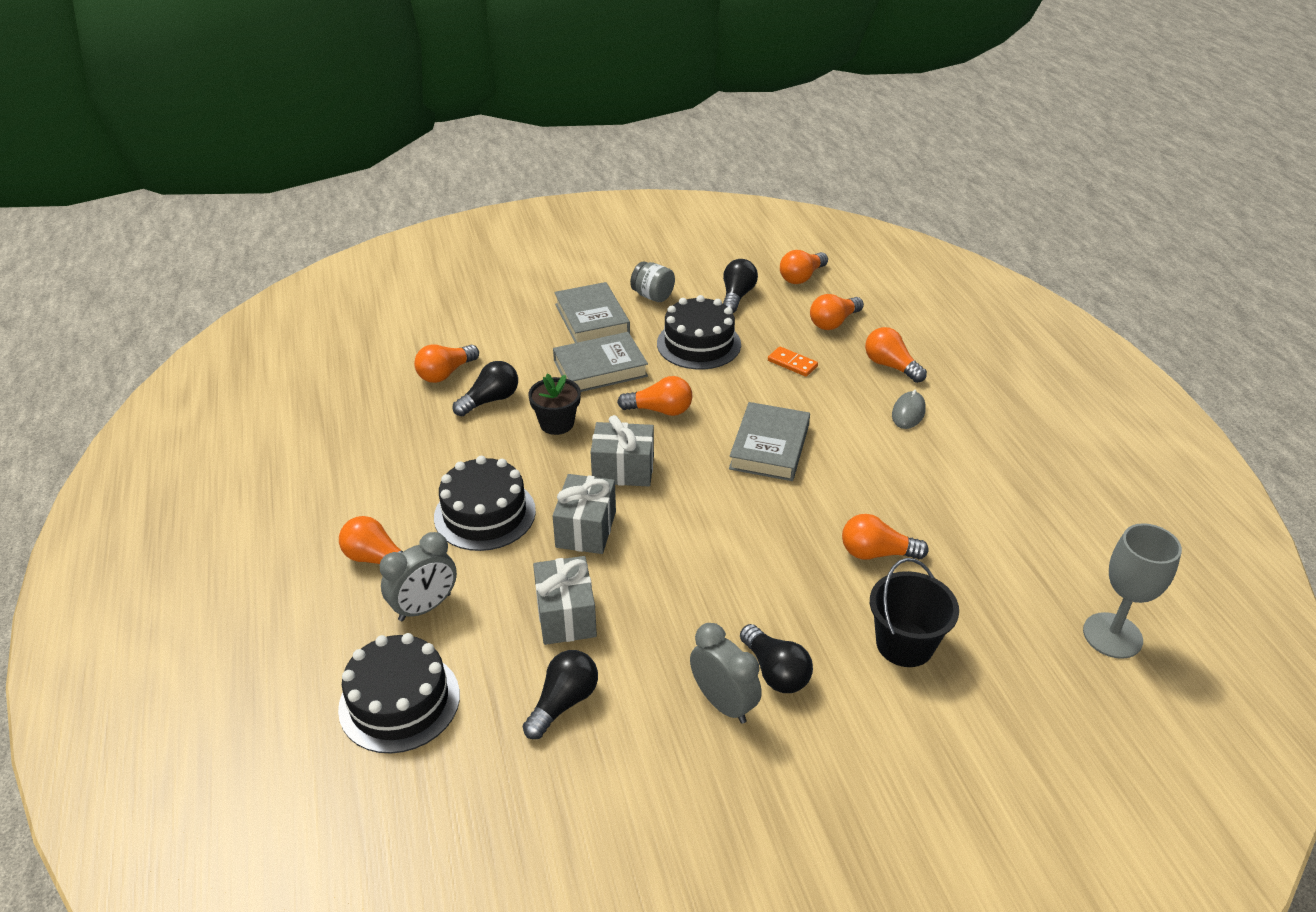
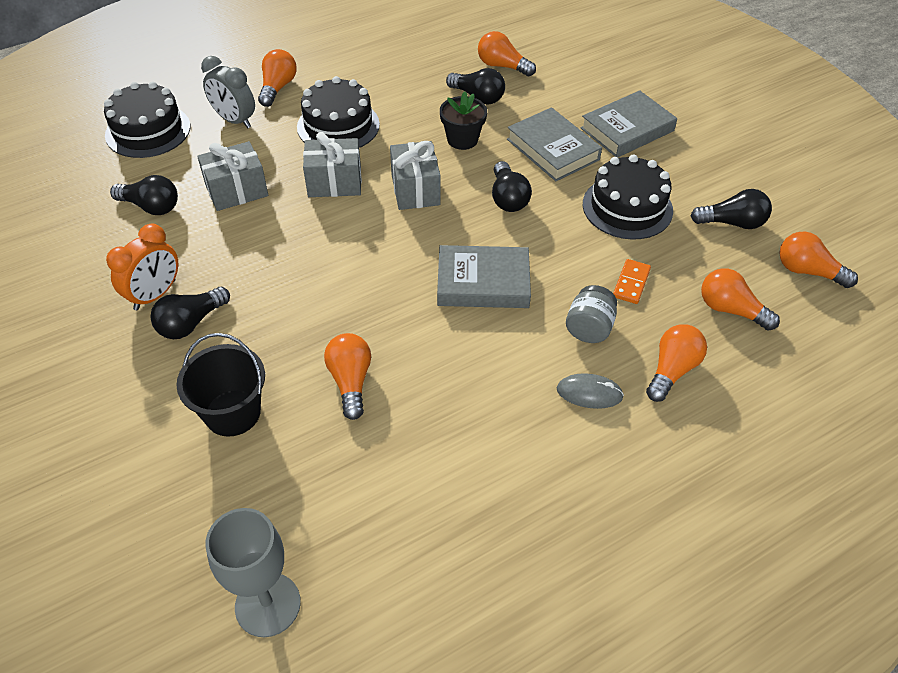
camera: 75 degrees right, 10 degrees up
(652, 296) = (691, 161): grey jar -> grey jar (589, 328)
(660, 410) = (508, 198): orange light bulb -> black light bulb
(723, 703) = (155, 295): grey clock -> orange clock

